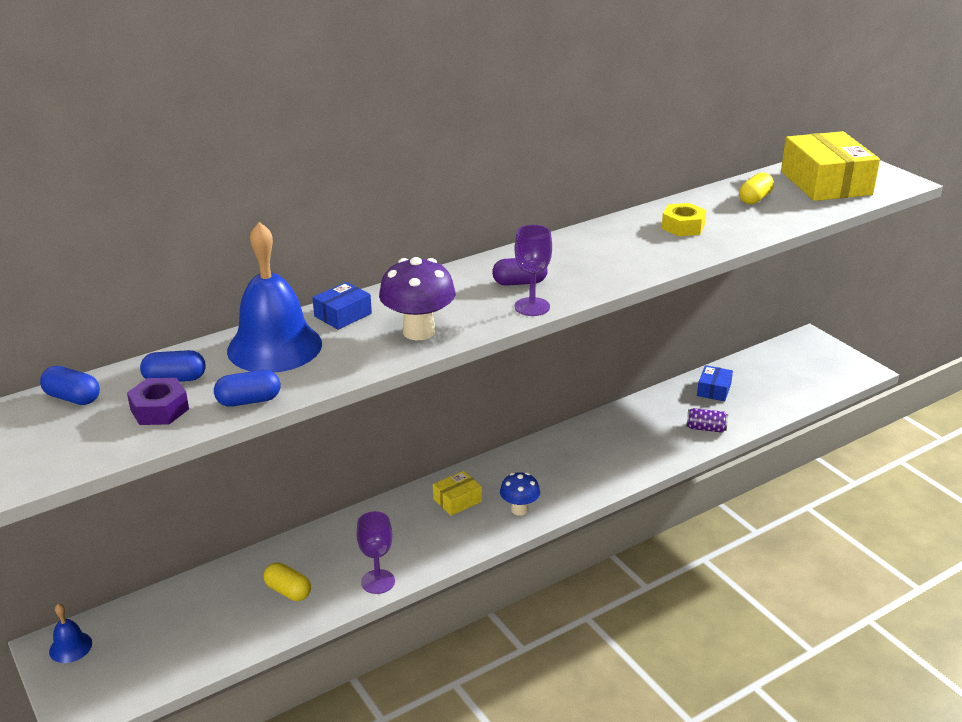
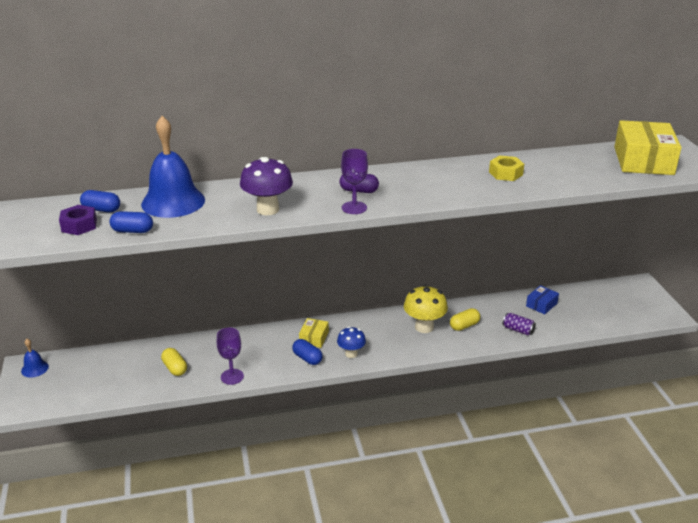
camera: 20 degrees right, 0 degrees up
(73, 398) = (38, 209): blue capsule -> blue capsule (307, 358)
(343, 315) = (229, 190): blue box -> none
(457, 500) = (314, 338): yellow box -> yellow box turned 60 degrees counterclockwise
(590, 451) = (424, 327): none -> yellow mushroom
(755, 199) = (577, 163): yellow capsule -> yellow capsule (464, 326)

